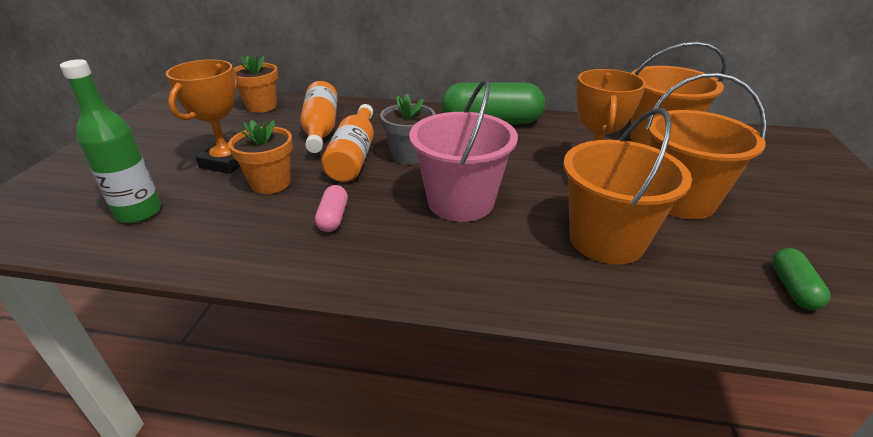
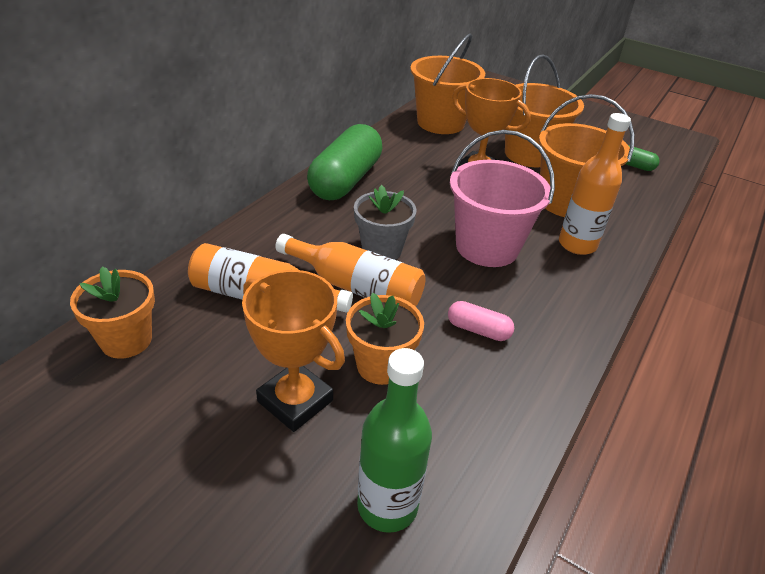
camera: 70 degrees left, 5 degrees up
(522, 258) = (577, 244): none -> orange bottle

